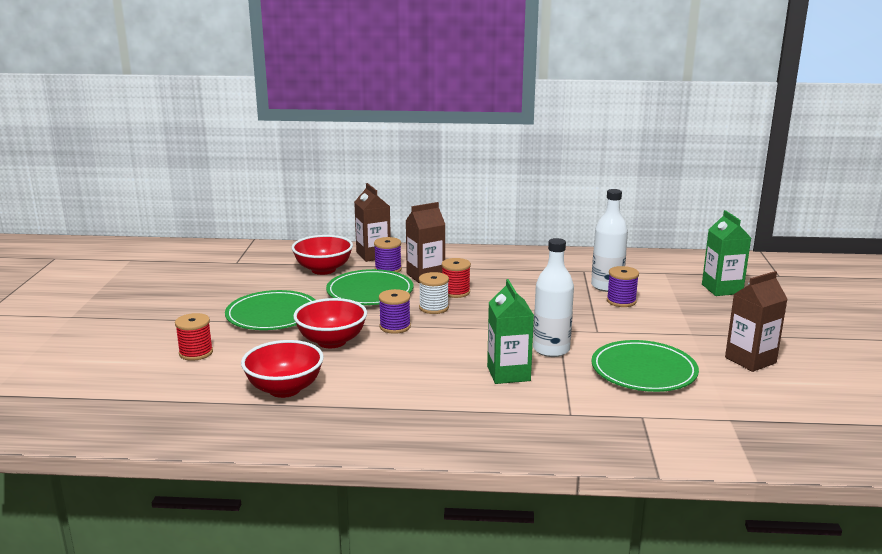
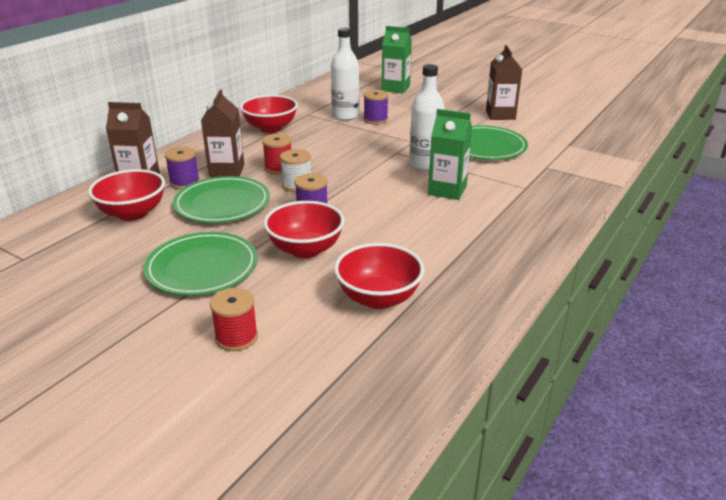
camera: 60 degrees left, 10 degrees up
(529, 266) = (270, 128): none -> red bowl

